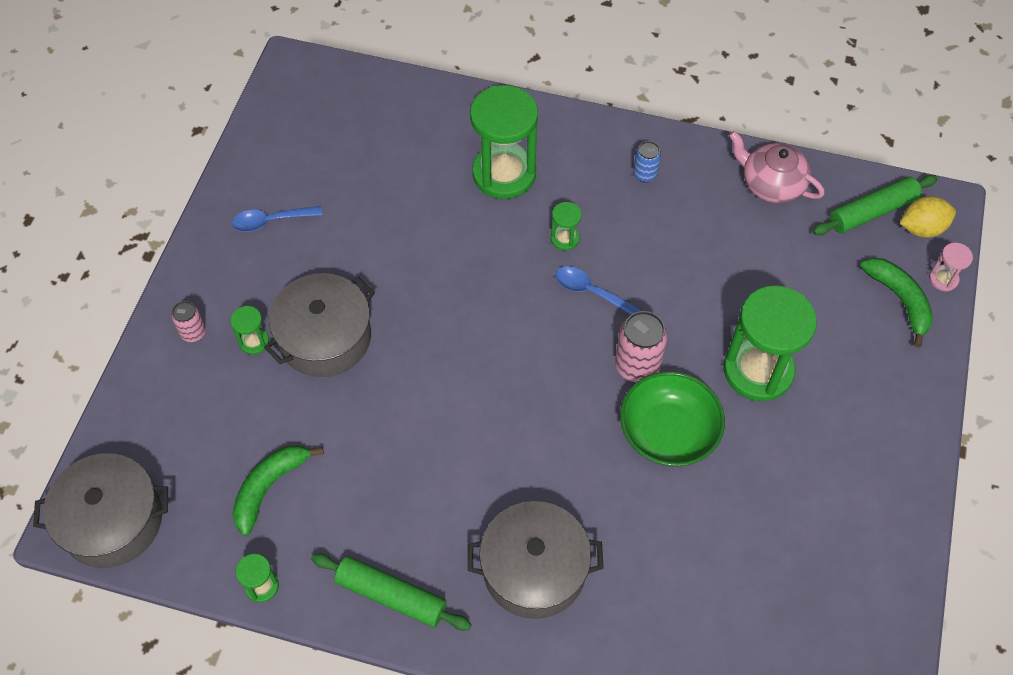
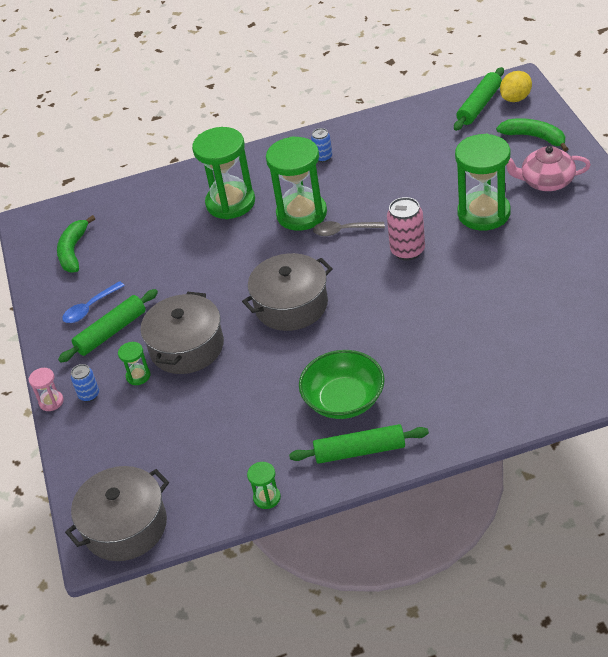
camera: 25 degrees left, 15 degrees down
(193, 333) = (89, 395): pink can -> blue can
(268, 266) = (111, 332): none -> green rolling pin
(269, 487) = (222, 444): green banana -> green banana (73, 251)
(534, 569) = (439, 384): grey pot -> grey pot (291, 305)
(564, 239) = (301, 214): green hourglass -> green hourglass, size x2.29
(590, 291) = (343, 231): blue spoon -> grey spoon
(668, 432) = (458, 272): green bowl -> green bowl (344, 400)
(771, 184) = (406, 122): pink teapot -> pink teapot (546, 182)
(943, 279) = (550, 115): pink hourglass -> pink hourglass (51, 402)

